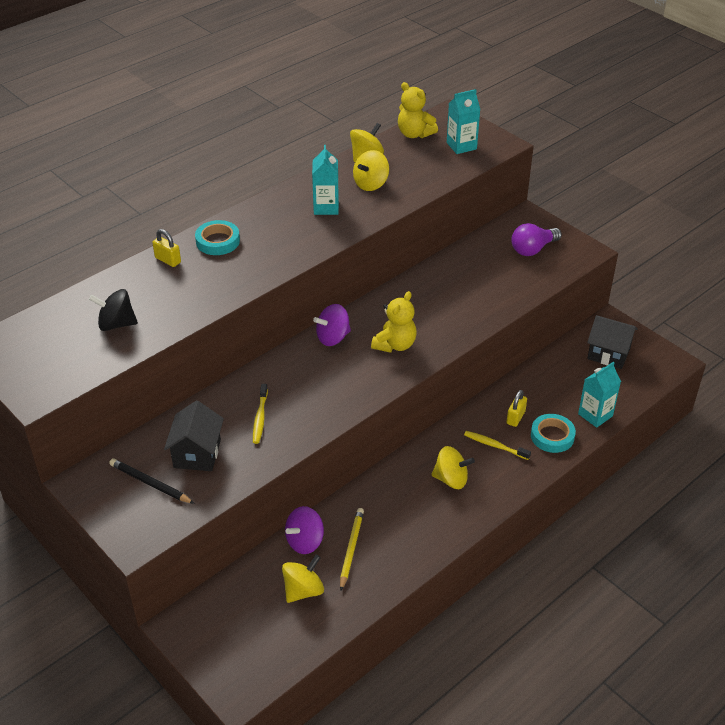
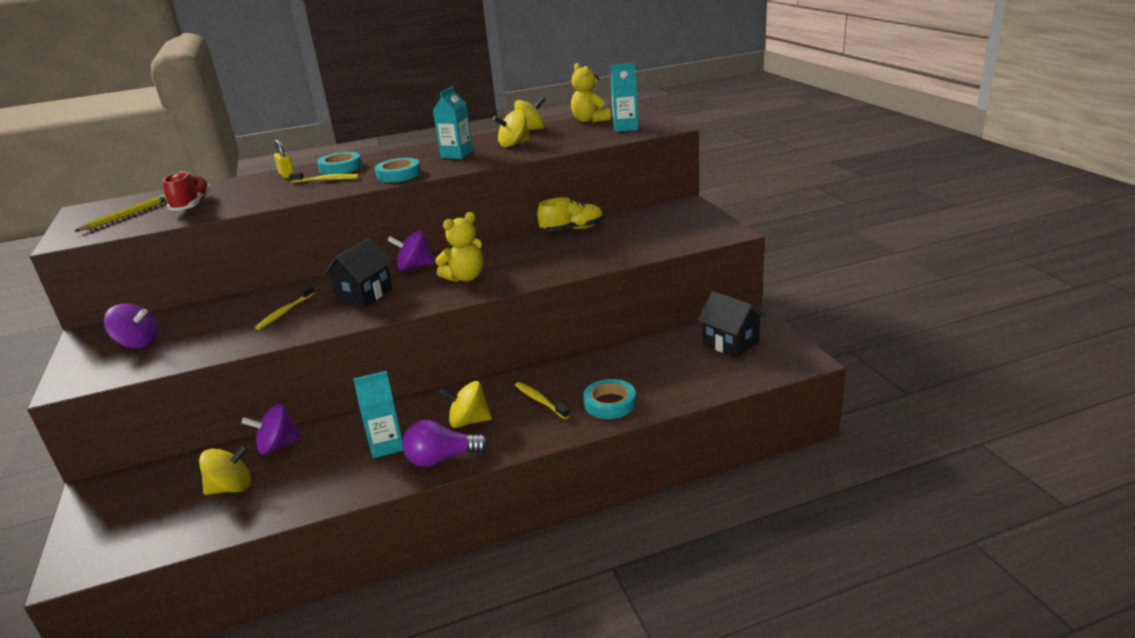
camera: 25 degrees right, 15 degrees down
(116, 324) = (192, 205): black spinning top -> red shoe
(150, 483) = (138, 343): black pencil -> purple spinning top
(197, 453) = (202, 329): black house -> black house (364, 294)
(225, 265) = (327, 180): none -> yellow toothbrush
(295, 247) = (398, 174): none -> turquoise tape
(351, 549) = (313, 461): yellow pencil -> yellow pencil (127, 215)
(444, 264) = (572, 229): none -> yellow shoe
(451, 479) = (468, 421): yellow spinning top -> yellow spinning top turned 150 degrees clockwise
(515, 417) = (583, 381): yellow padlock -> none
(533, 249) = (672, 227): purple light bulb -> purple light bulb (441, 458)
(595, 415) = (674, 393): turquoise carton -> turquoise carton (387, 445)

